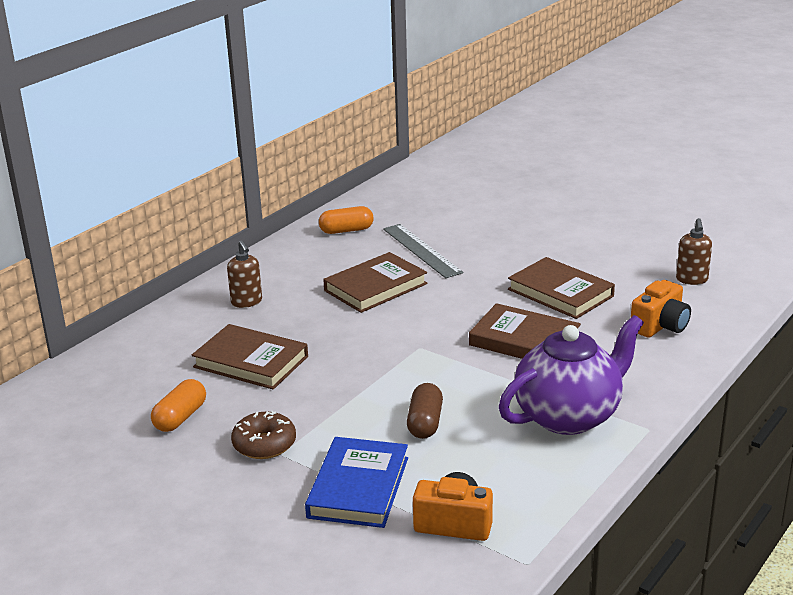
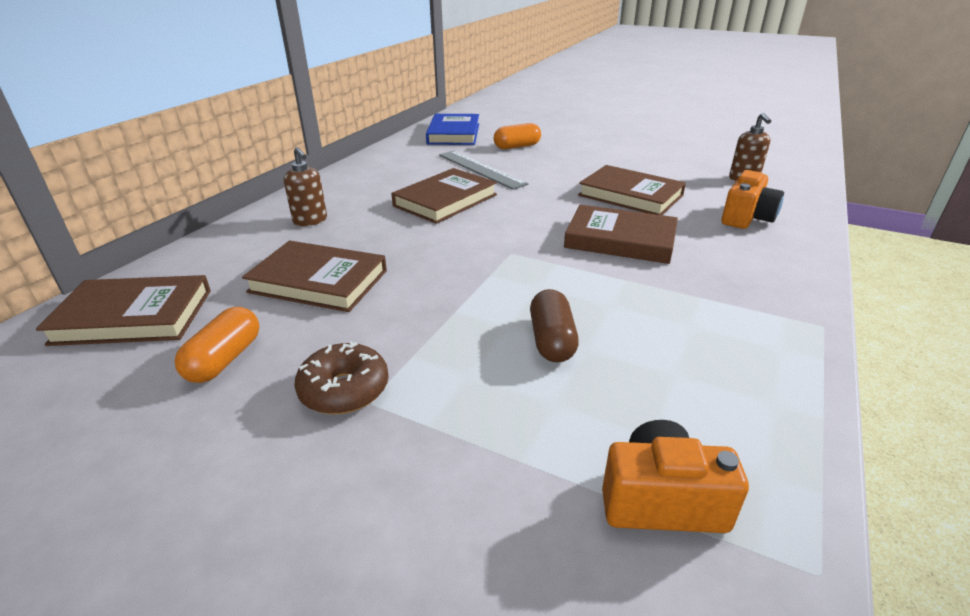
camera: 10 degrees left, 5 degrees up
(109, 380) = (134, 316): none -> brown book
(346, 230) = (404, 158): orange capsule -> orange capsule (517, 146)
(358, 487) = (494, 448): blue book -> blue book (454, 134)
(569, 416) = (720, 317): purple teapot -> none

